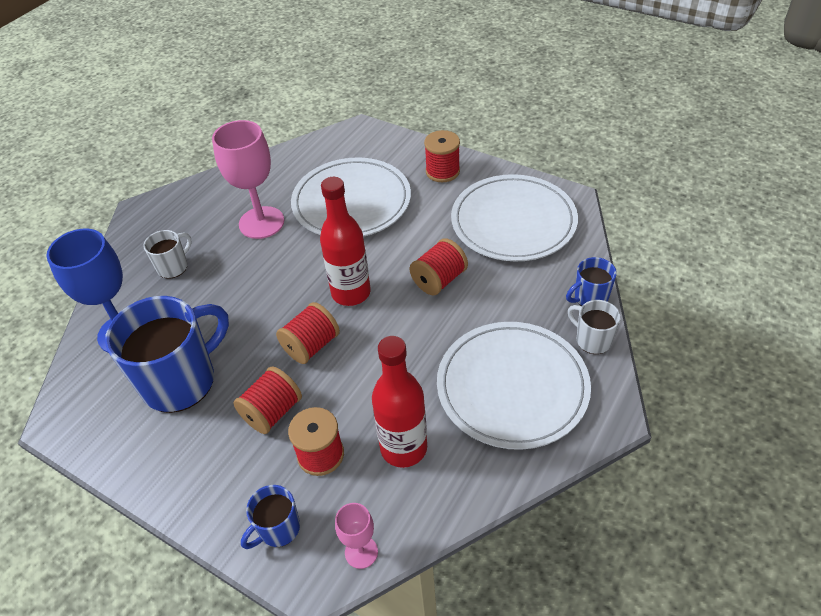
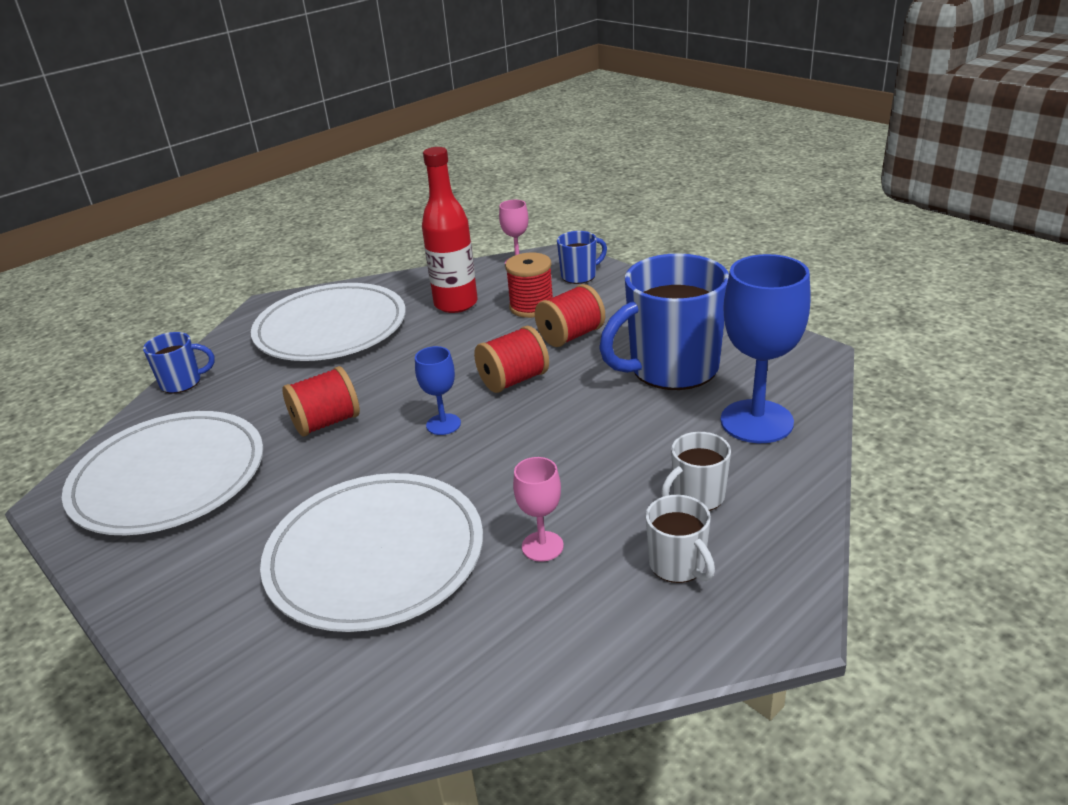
camera: 165 degrees left, 15 degrees down
(261, 222) = (542, 546): pink goblet -> pink goblet, size x0.51
(351, 293) = (443, 424): red bottle -> blue goblet
(442, 171) = (186, 586): red spool -> none
(592, 340) = (223, 350): white mug -> white mug (678, 565)

